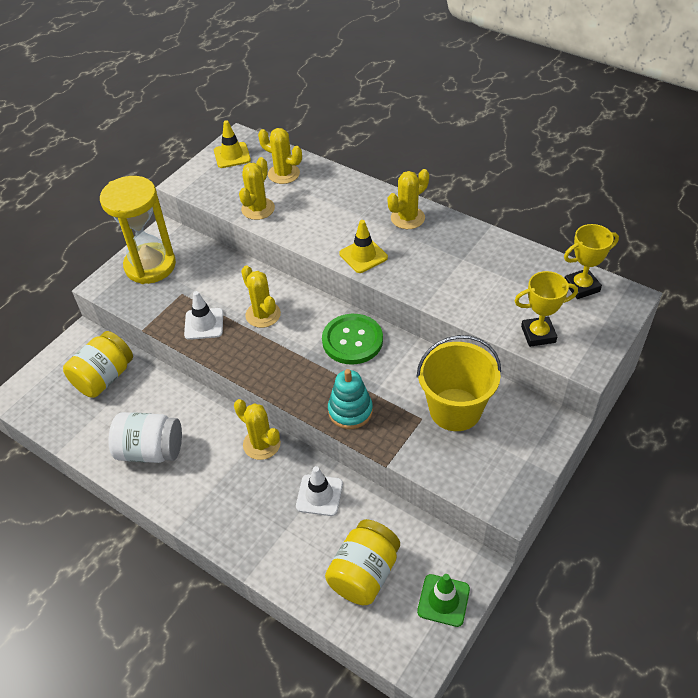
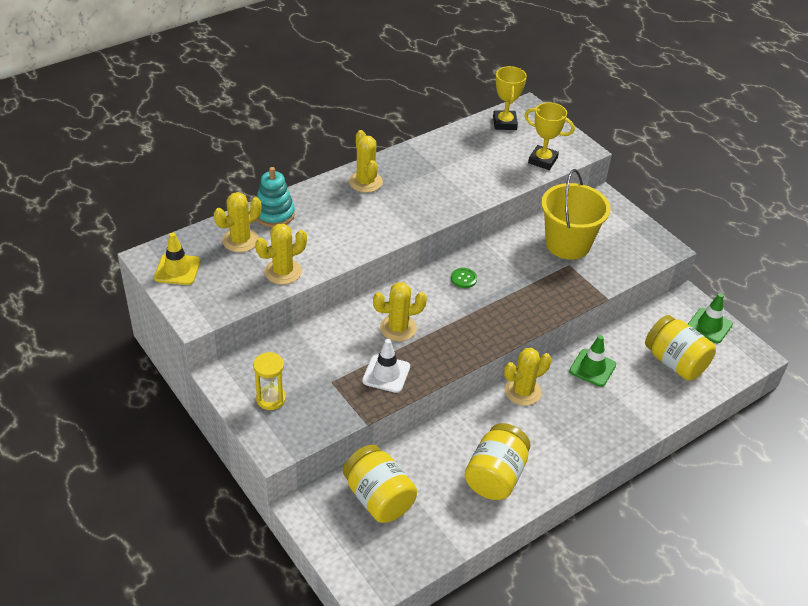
camera: 75 degrees left, 5 degrees down
(150, 266) = (271, 399): yellow hourglass -> yellow hourglass, size x0.49
(150, 450) = (495, 476): white jar -> yellow jar
(258, 209) = (283, 272): yellow cactus -> yellow cactus turned 75 degrees counterclockwise
(319, 495) = (592, 368): white traffic cone -> green traffic cone
(350, 411) = (543, 303): turquoise stacking toy -> turquoise stacking toy (274, 214)
(352, 340) = (463, 279): green button -> green button, size x0.45
(363, 255) = (398, 222): yellow traffic cone -> none
(538, 334) = (542, 160): yellow trophy -> yellow trophy turned 75 degrees counterclockwise

